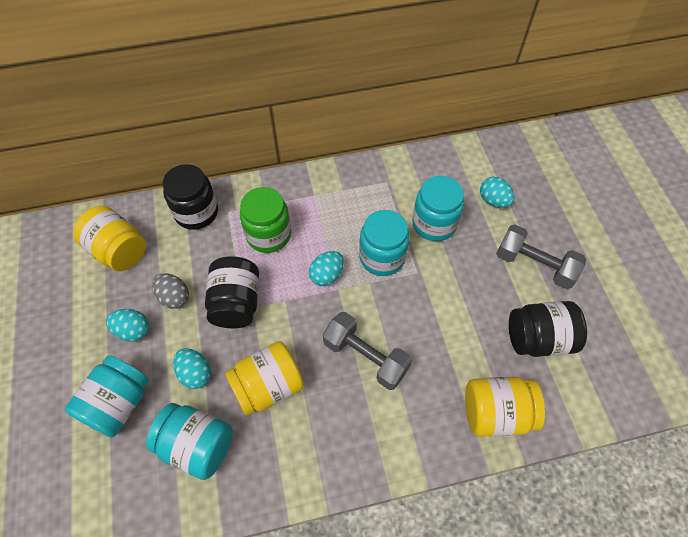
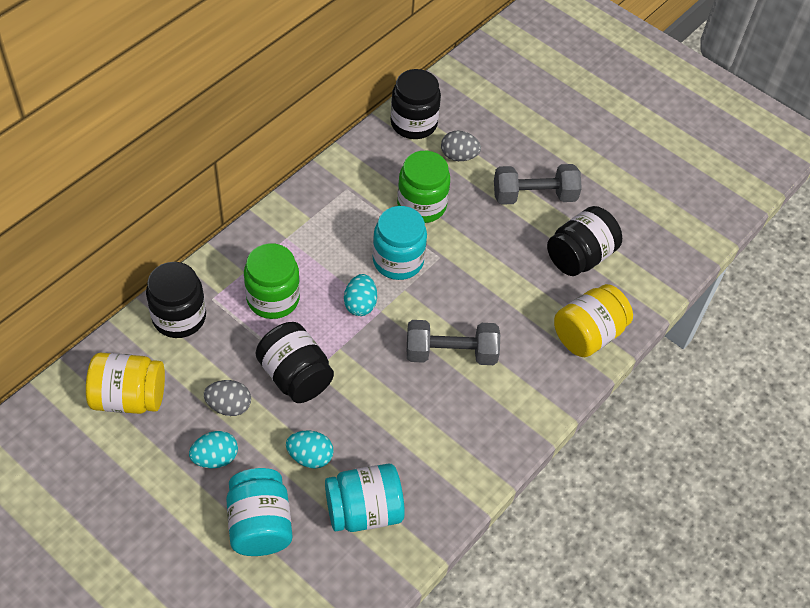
camera: 40 degrees left, 5 degrees down
(268, 386) = (386, 427): yellow jar -> none
(434, 224) = (421, 205): turquoise jar -> green jar
(476, 158) = (413, 123): none -> black jar
(493, 200) = (459, 156): turquoise egg -> grey egg

